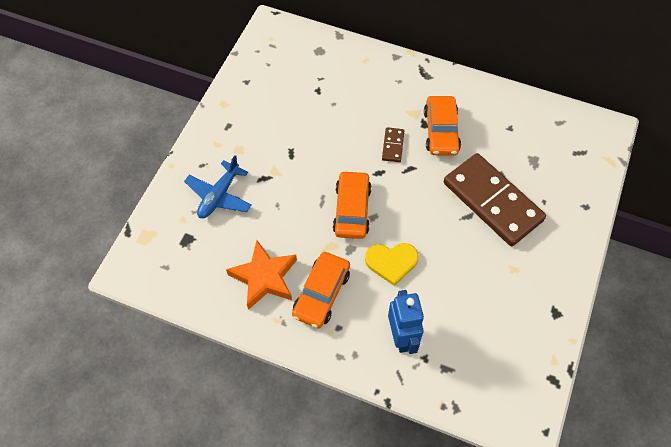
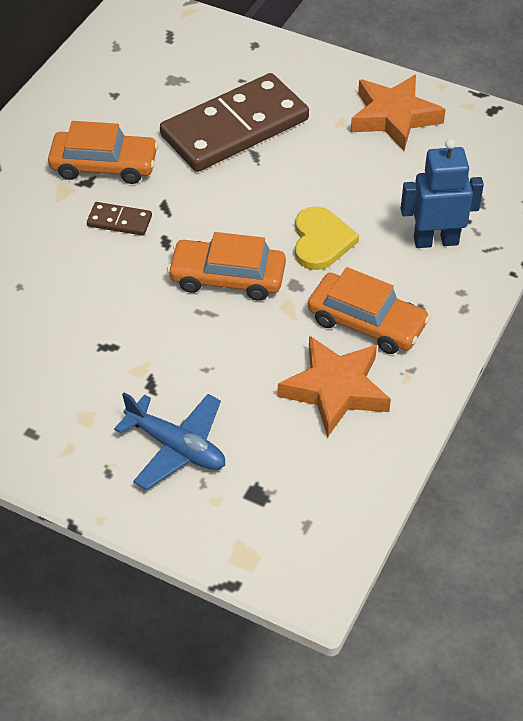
camera: 85 degrees left, 10 degrees down
(527, 305) = (394, 117): none -> orange star

